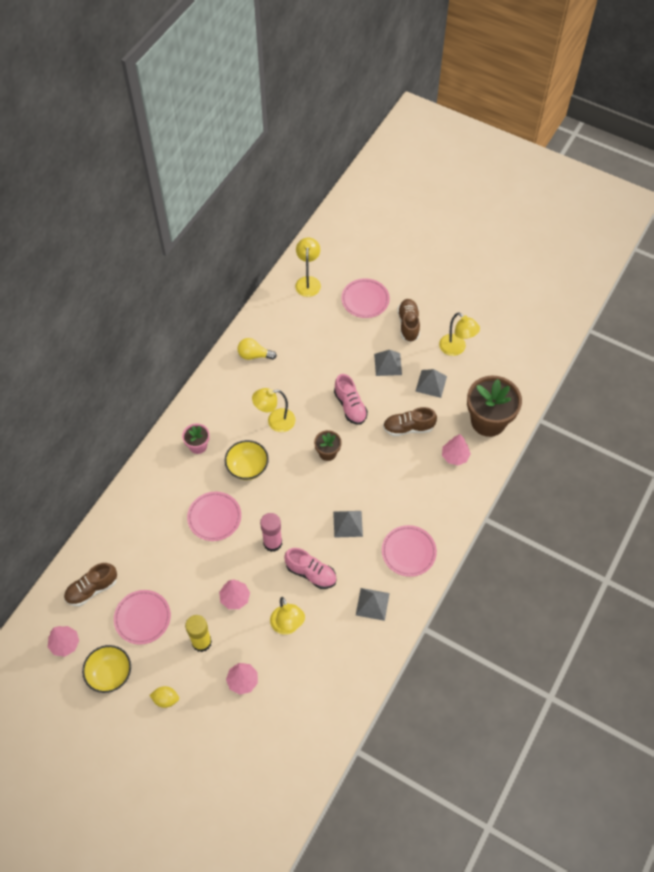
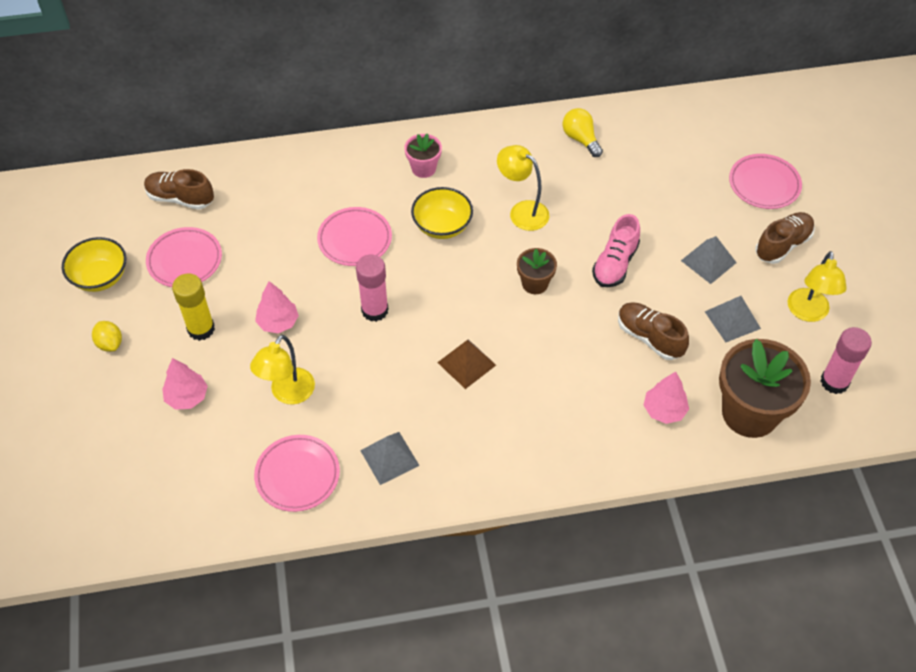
camera: 50 degrees right, 5 degrees down
(65, 644) = (103, 219): pink tree -> none
(308, 282) = (724, 121): yellow lamp -> none
(311, 573) = (372, 371): pink shoe -> none
(348, 523) = (466, 363): grey pyramid -> brown pyramid
(408, 552) = (490, 449): pink plate -> pink plate (297, 475)
(503, 372) = (834, 382): none -> pink glue stick

